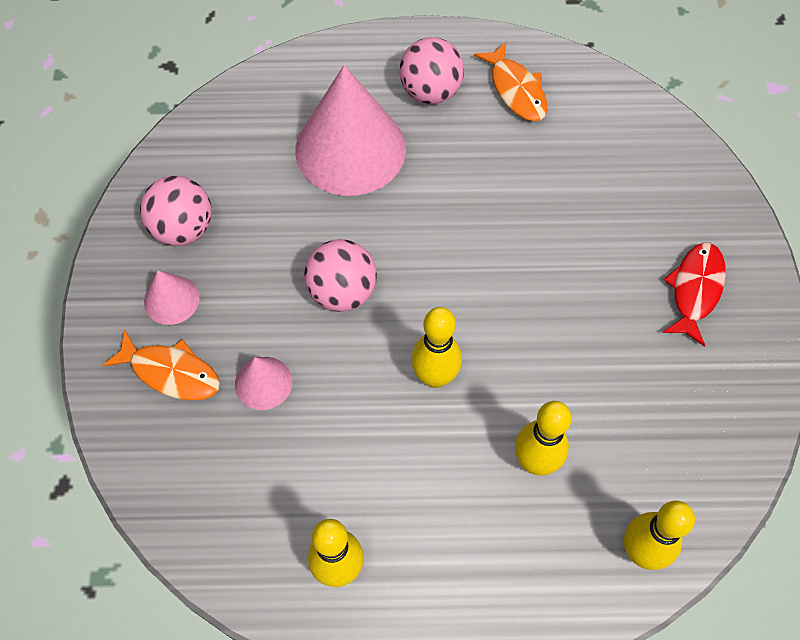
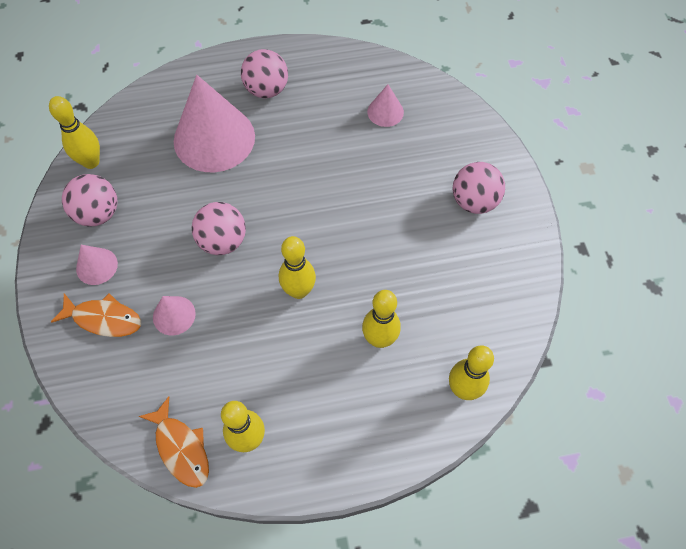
camera: 10 degrees left, 0 degrees up
(183, 157) = (91, 162): none -> yellow bowling pin
(516, 90) = (328, 80): orange fish -> orange fish (181, 448)
(589, 145) = (385, 112): none -> pink cone
(695, 290) = (474, 201): red fish -> pink ball

